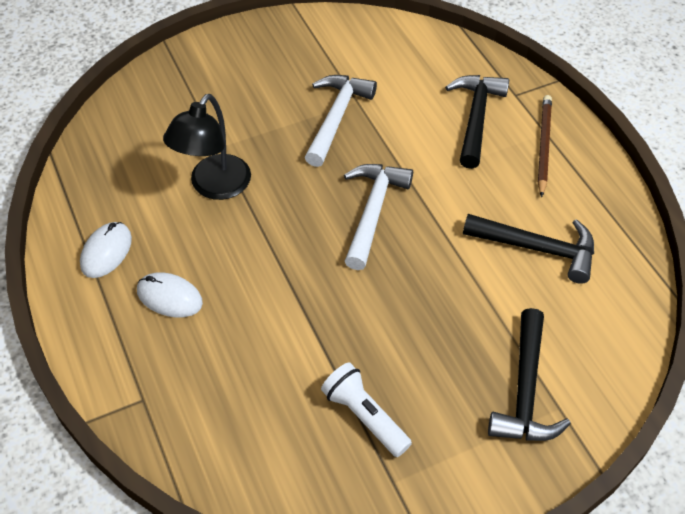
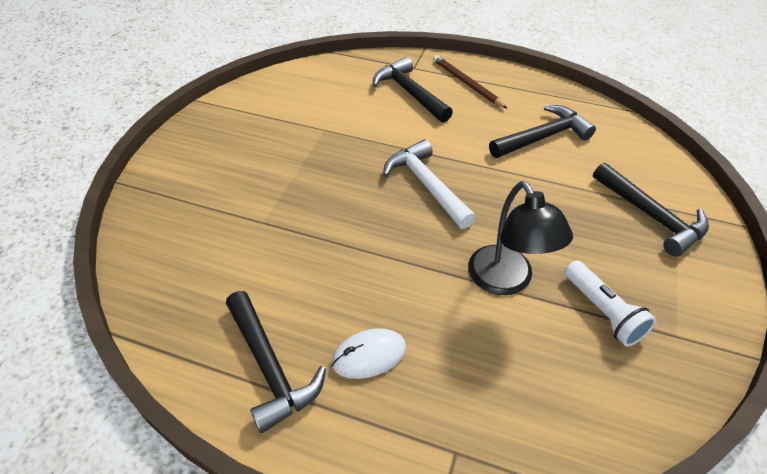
camera: 45 degrees left, 5 degrees down
(106, 252) = (270, 367): white mouse -> black hammer
(214, 187) = (296, 251): black lamp -> black lamp (506, 281)
(336, 118) = (324, 147): white hammer -> none
(364, 416) = (603, 312): white flashlight -> white flashlight turned 120 degrees counterclockwise

